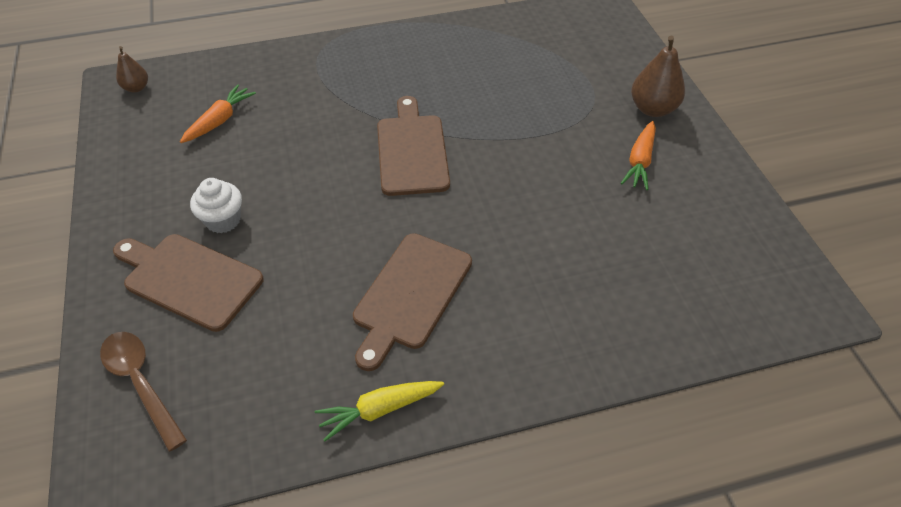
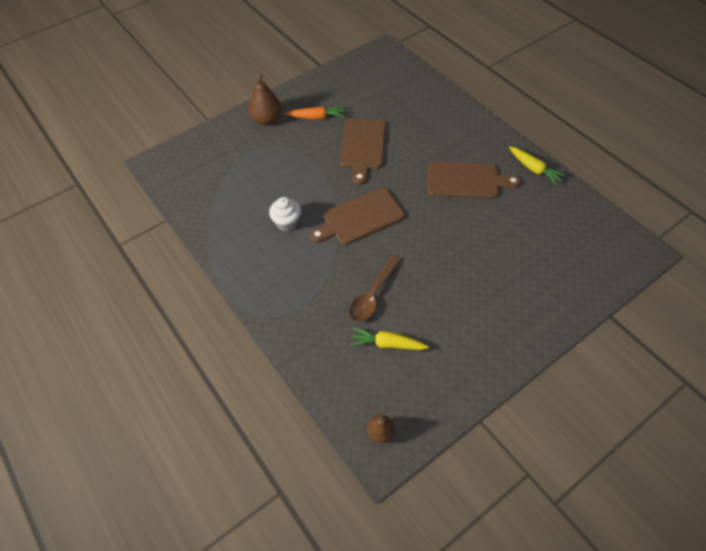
camera: 110 degrees left, 5 degrees up
(141, 383) = (593, 267): brown spoon -> brown spoon (373, 295)
(189, 279) = (523, 282): brown cutting board -> brown cutting board (362, 147)
(220, 120) = (387, 344): orange carrot -> yellow carrot
(223, 220) = (473, 289): white cupcake -> white cupcake (287, 223)

